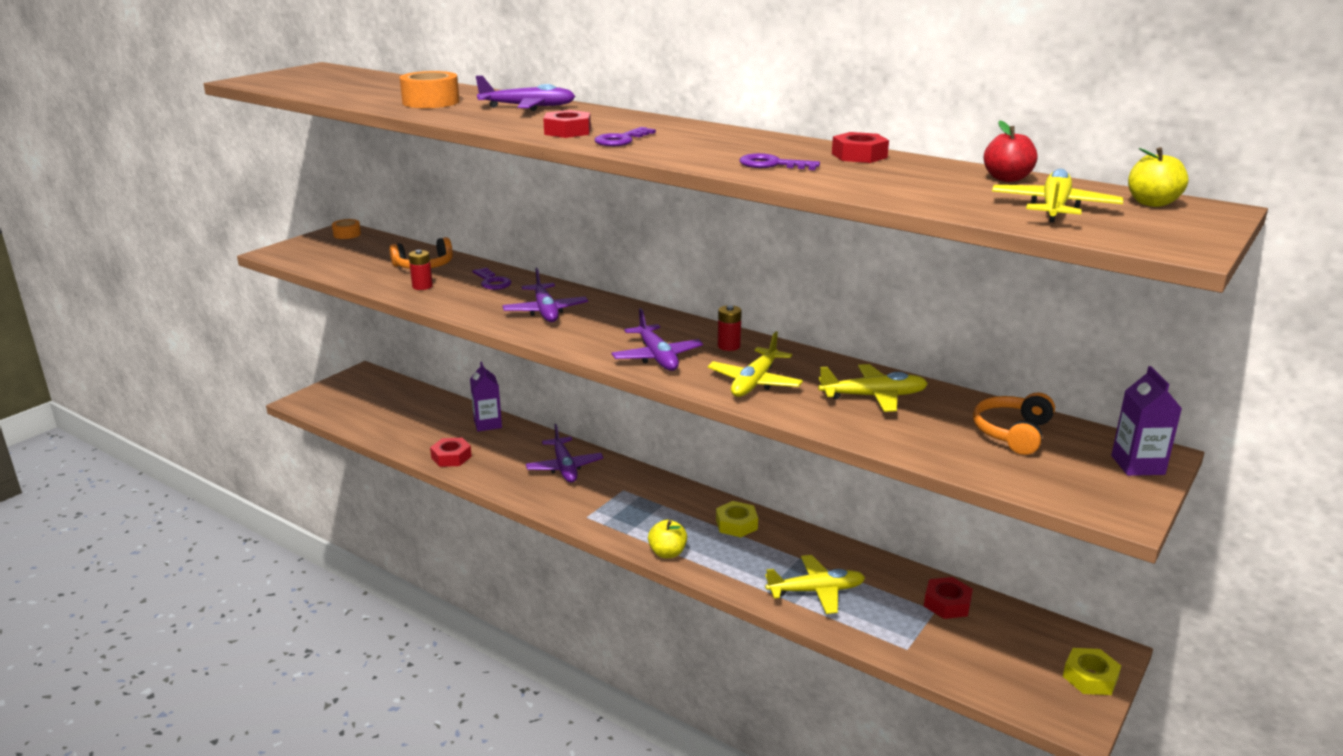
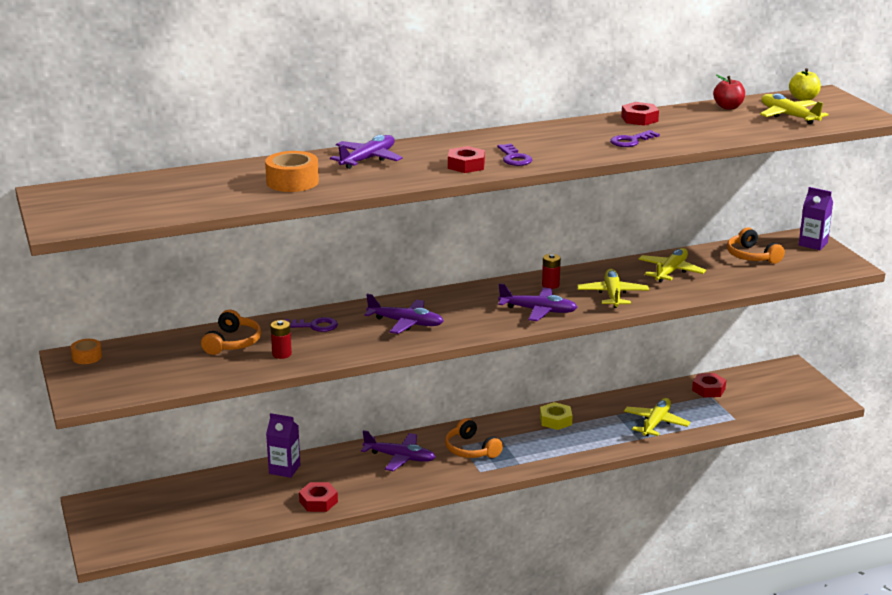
camera: 55 degrees left, 0 degrees up
(621, 497) = (471, 449): none -> orange headphones
(667, 553) = (560, 457): yellow apple -> none
(755, 382) = (612, 295): yellow plane -> yellow plane turned 150 degrees counterclockwise
(1090, 677) = (804, 381): yellow nut -> none

